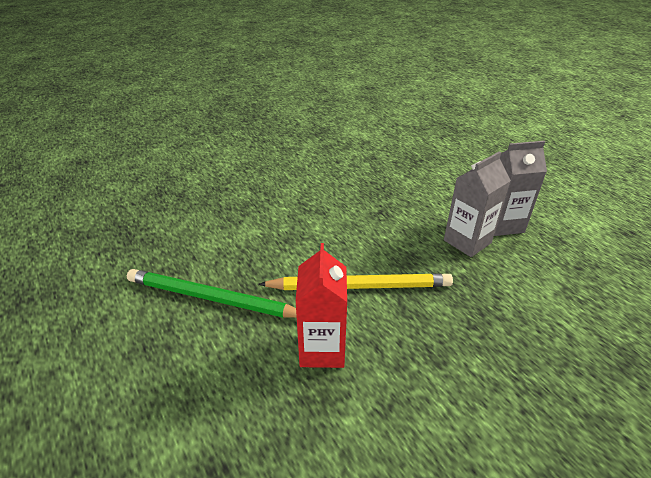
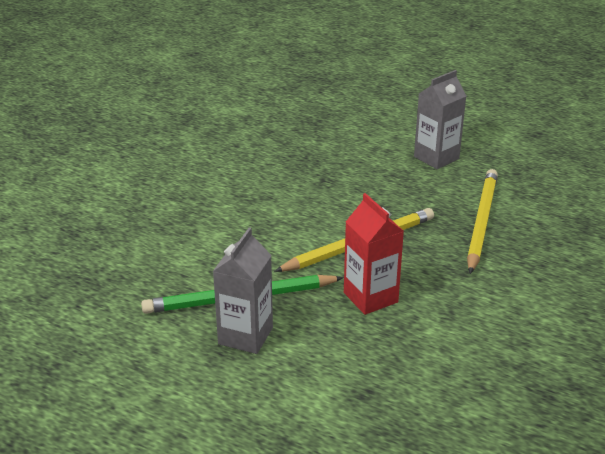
camera: 30 degrees left, 5 degrees down
(467, 241) = (418, 181): grey carton -> grey carton (245, 336)
(501, 309) = (481, 222): none -> yellow pencil

